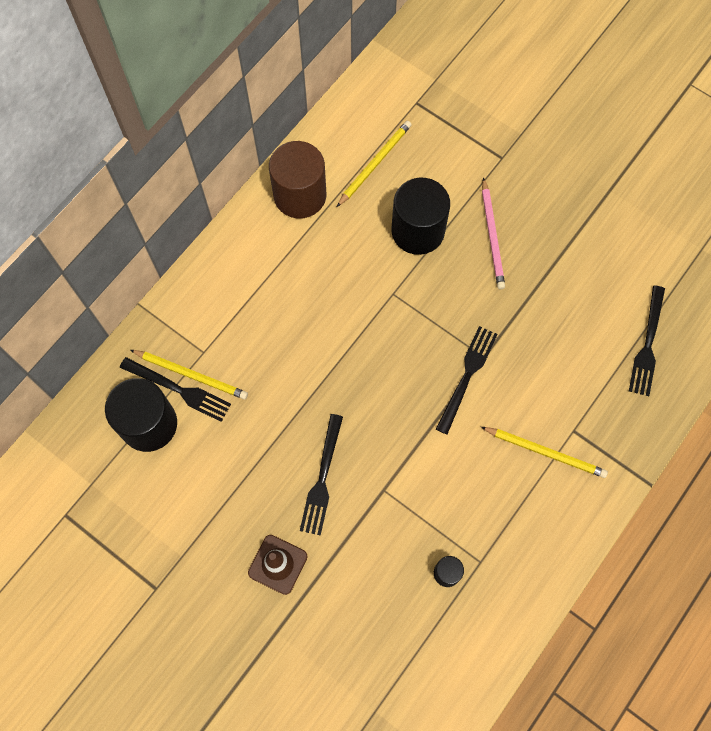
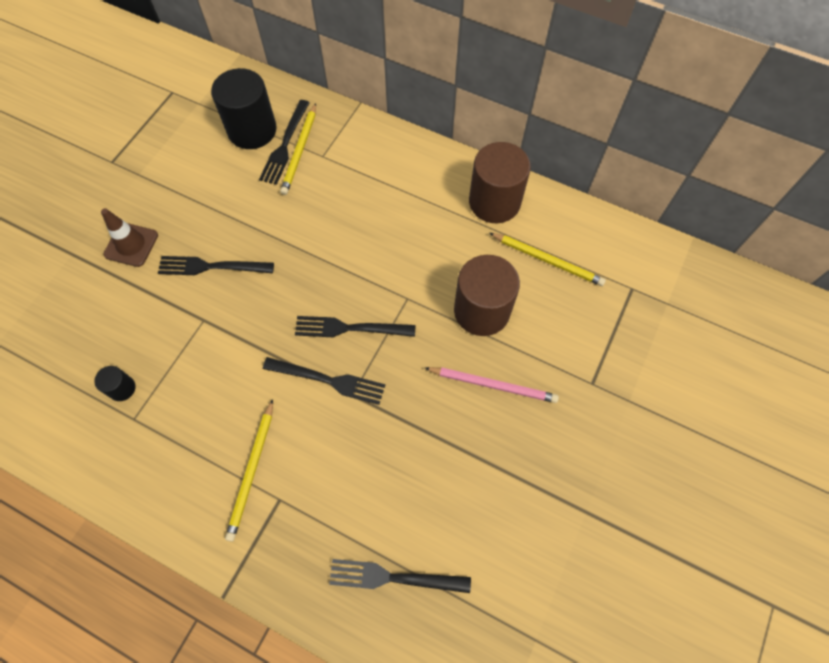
camera: 80 degrees right, 5 degrees down
(416, 351) = (348, 328): none -> black fork
(418, 231) = (481, 311): black cylinder -> brown cylinder
(492, 236) = (493, 385): pink pencil -> pink pencil turned 150 degrees counterclockwise

